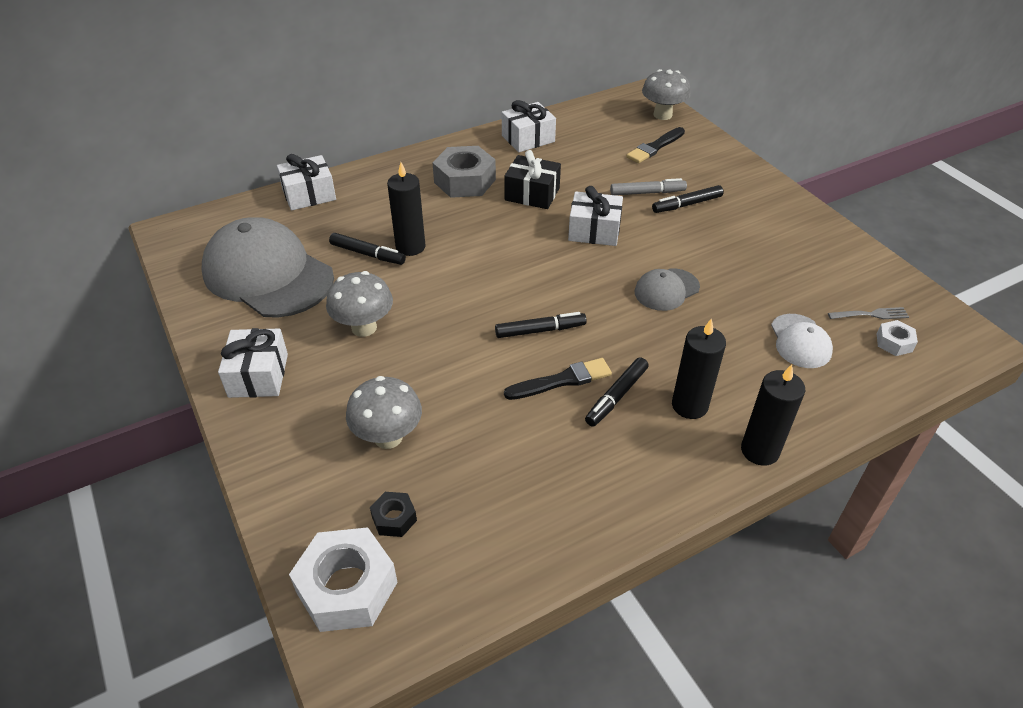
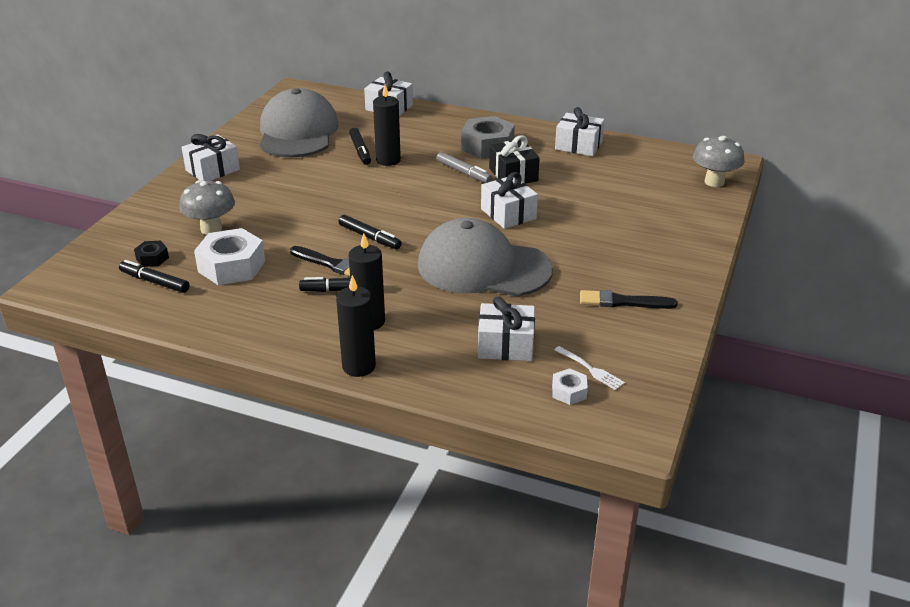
camera: 50 degrees right, 10 degrees down
(347, 587) = (91, 266): white nut -> white nut (231, 266)
(364, 327) = (292, 180): grey mushroom -> none
(647, 193) = (591, 216): grey marker -> grey marker (463, 172)
(655, 147) = (660, 196): black brush -> black brush (623, 302)
(666, 290) = (483, 267): grey cap -> grey cap, size x2.10
(687, 204) = (605, 237): black marker -> black marker (155, 282)
(800, 341) = (505, 345): white cap -> white gift
(870, 315) = (590, 369): grey fork -> white fork

